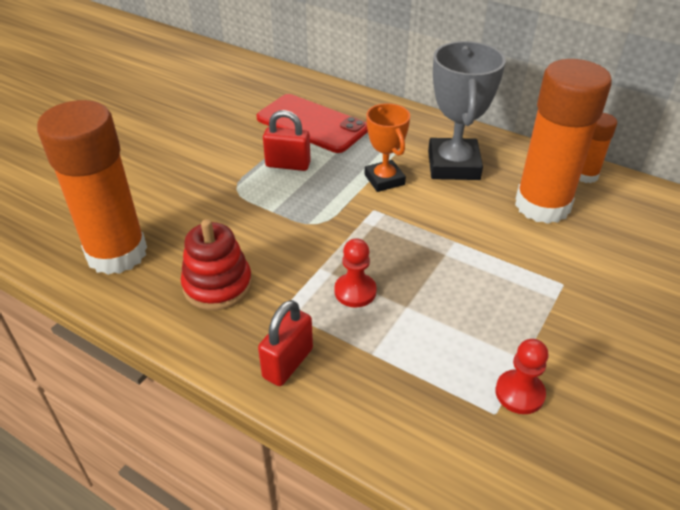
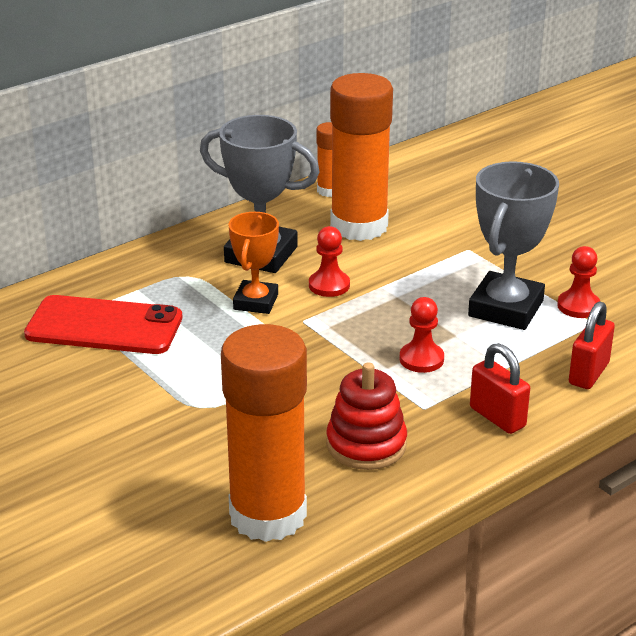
camera: 70 degrees left, 10 degrees down
(288, 165) = (178, 360): red padlock -> red padlock (588, 373)
(312, 124) = (104, 326): red phone -> red phone turned 45 degrees clockwise
(384, 180) = (255, 302): orange trophy -> orange trophy turned 75 degrees counterclockwise
(434, 211) = (329, 285): none -> red pawn
(475, 333) = (506, 308): none -> grey trophy

